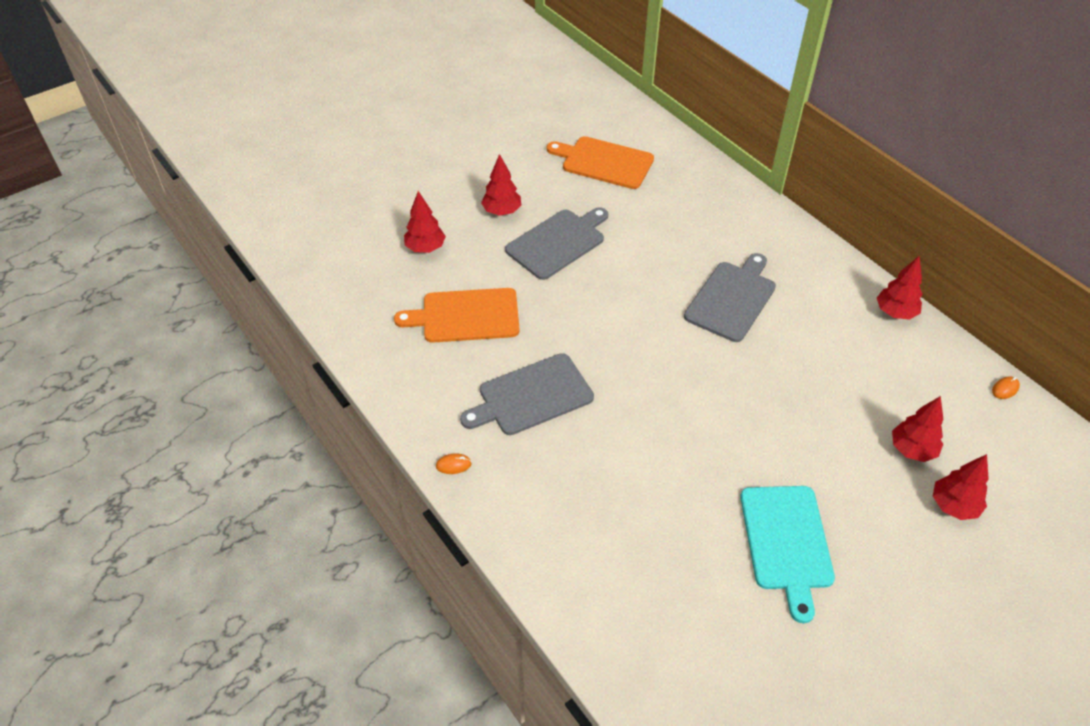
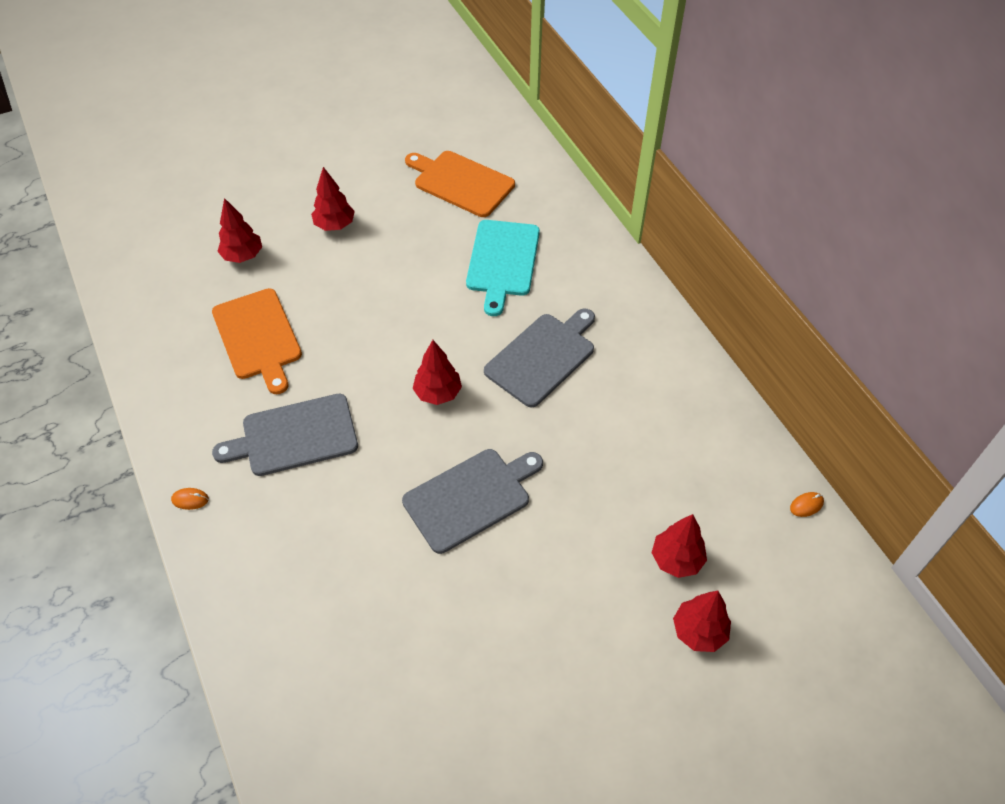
camera: 10 degrees right, 5 degrees up
(465, 316) = (258, 337): orange cutting board -> orange cutting board turned 120 degrees counterclockwise
(558, 242) = (381, 268): grey cutting board -> grey cutting board (471, 497)
(786, 542) = (503, 642): turquoise cutting board -> turquoise cutting board (502, 261)
(895, 313) = (715, 398): red tree -> red tree (438, 393)

